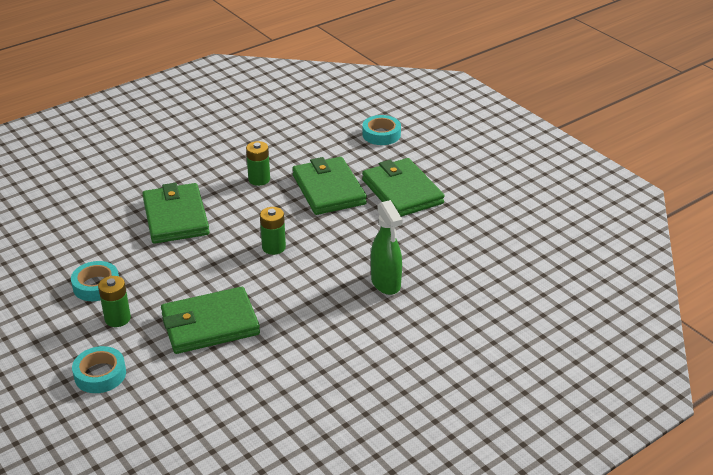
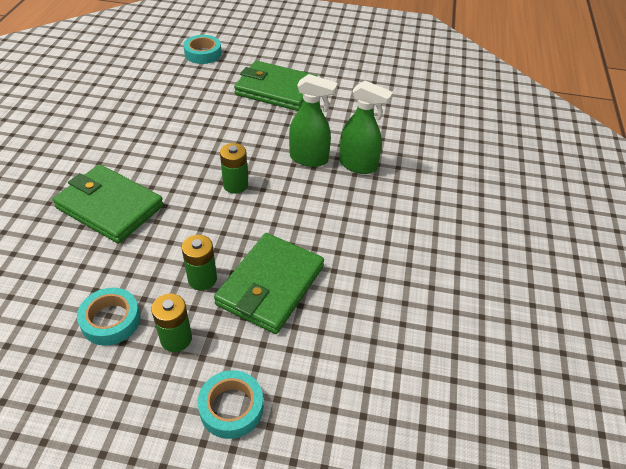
camera: 45 degrees left, 10 degrees up
(259, 179) = (147, 134): green battery -> green battery (202, 279)
(328, 189) = (218, 115): green wallet -> none
(353, 258) = (309, 159): none -> green spray bottle

